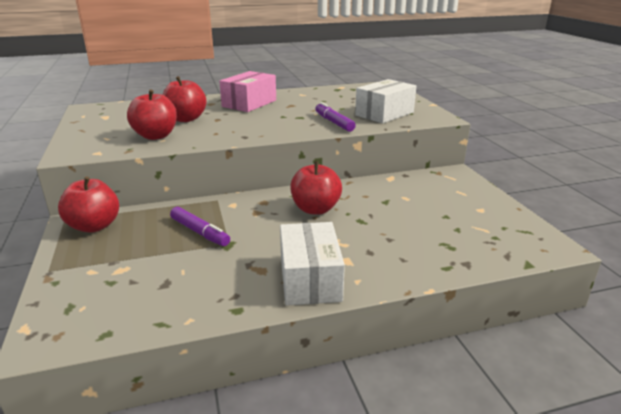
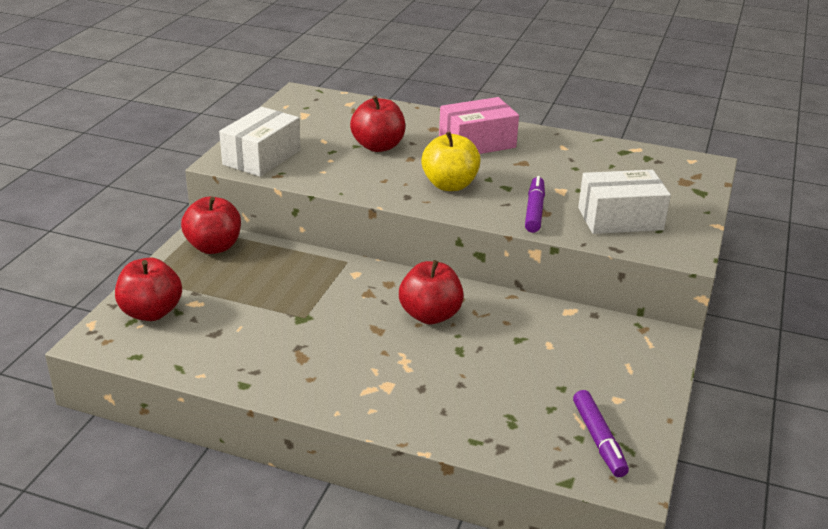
camera: 35 degrees right, 5 degrees up
(155, 136) = (322, 163): red apple -> red apple (151, 312)
(200, 232) = (292, 293): purple marker -> purple marker (598, 439)
(264, 124) = (450, 185): none -> yellow apple
(310, 279) = (332, 387): white box -> white box (261, 157)

